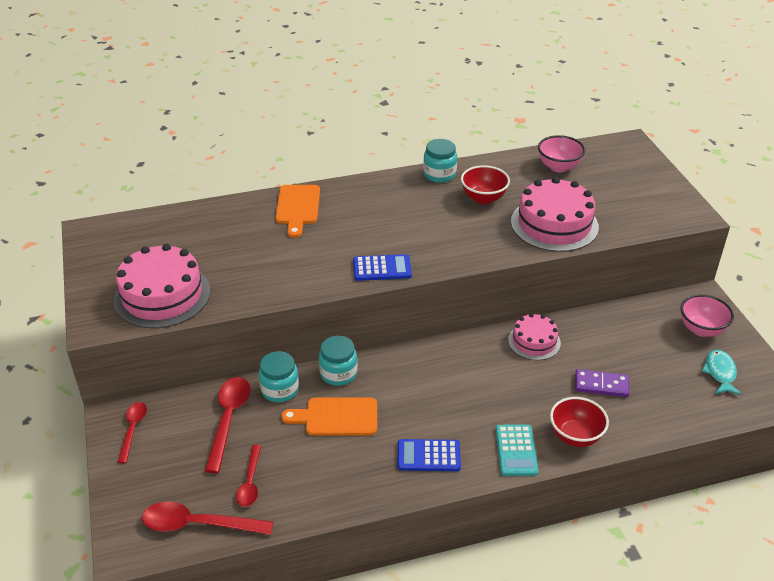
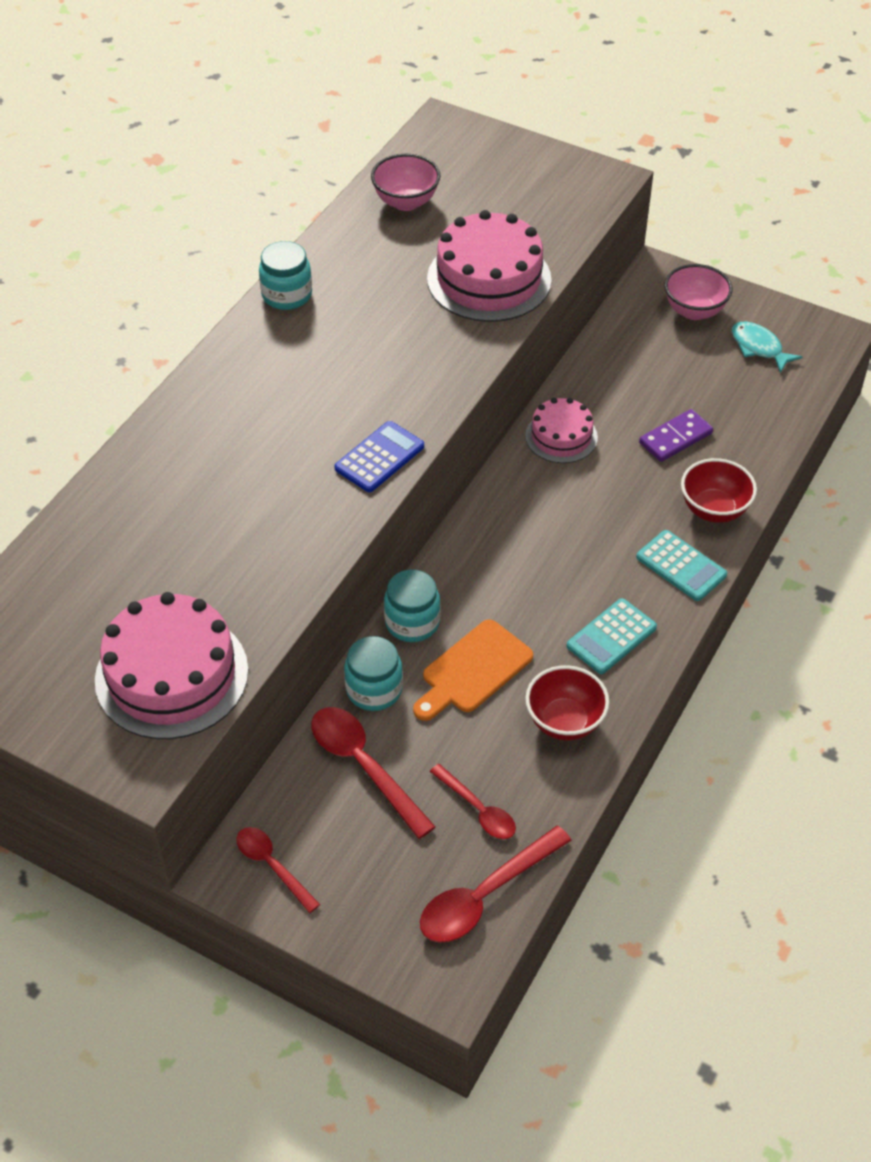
camera: 45 degrees left, 10 degrees up
(297, 207) = (176, 449): orange cutting board -> none
(428, 456) = (611, 637): blue calculator -> turquoise calculator
(483, 198) = (376, 295): red bowl -> red bowl (564, 722)

